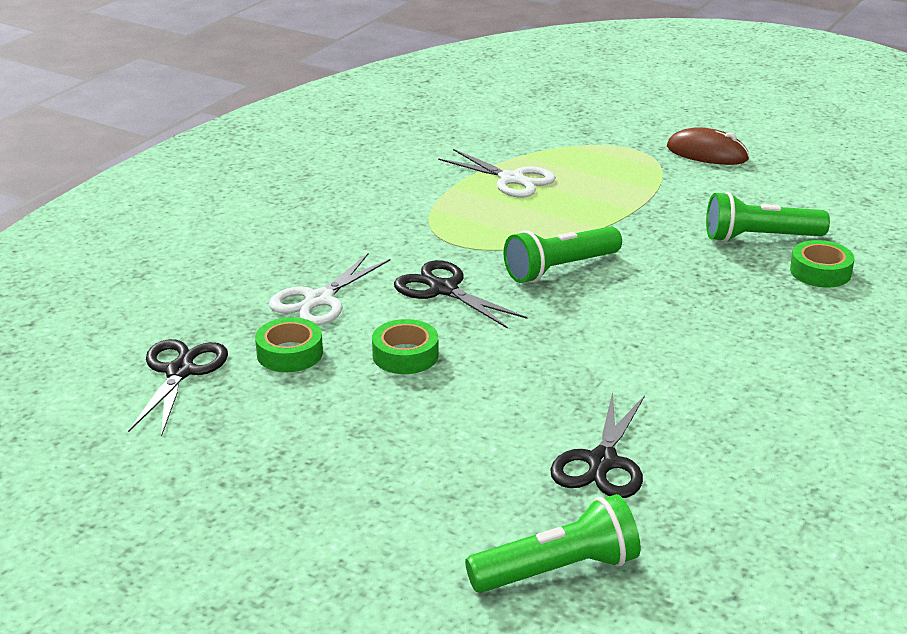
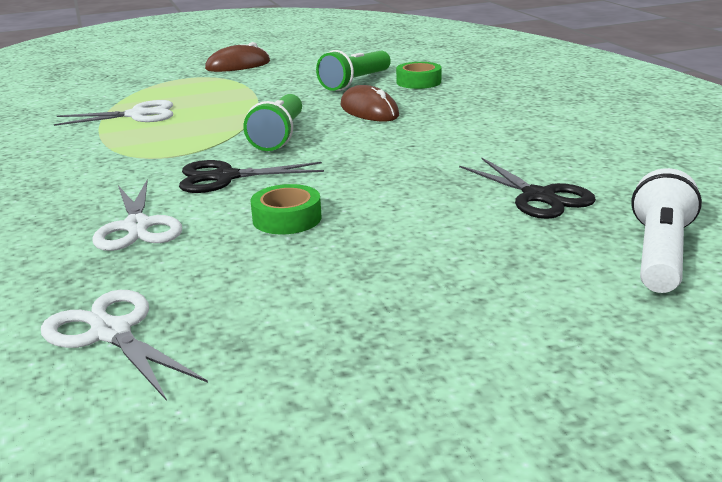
camera: 50 degrees left, 5 degrees down
(180, 371) = (111, 332): black scissors -> white scissors
(289, 353) = (191, 265): green tape -> none
(558, 569) = (659, 254): green flashlight -> white flashlight
(690, 283) = (369, 111): none -> brown mouse

